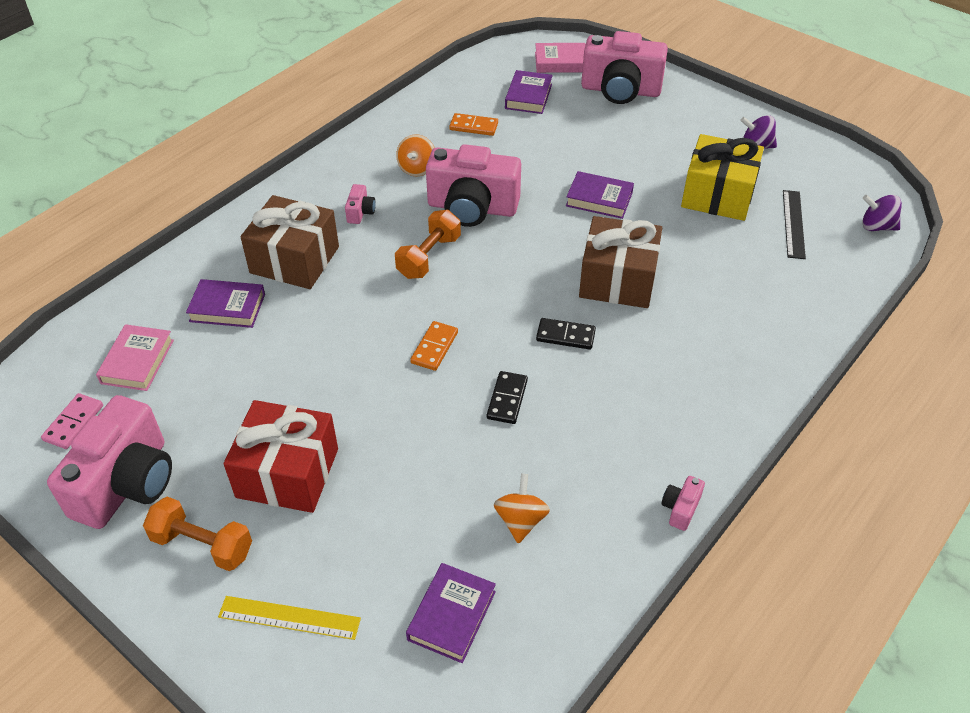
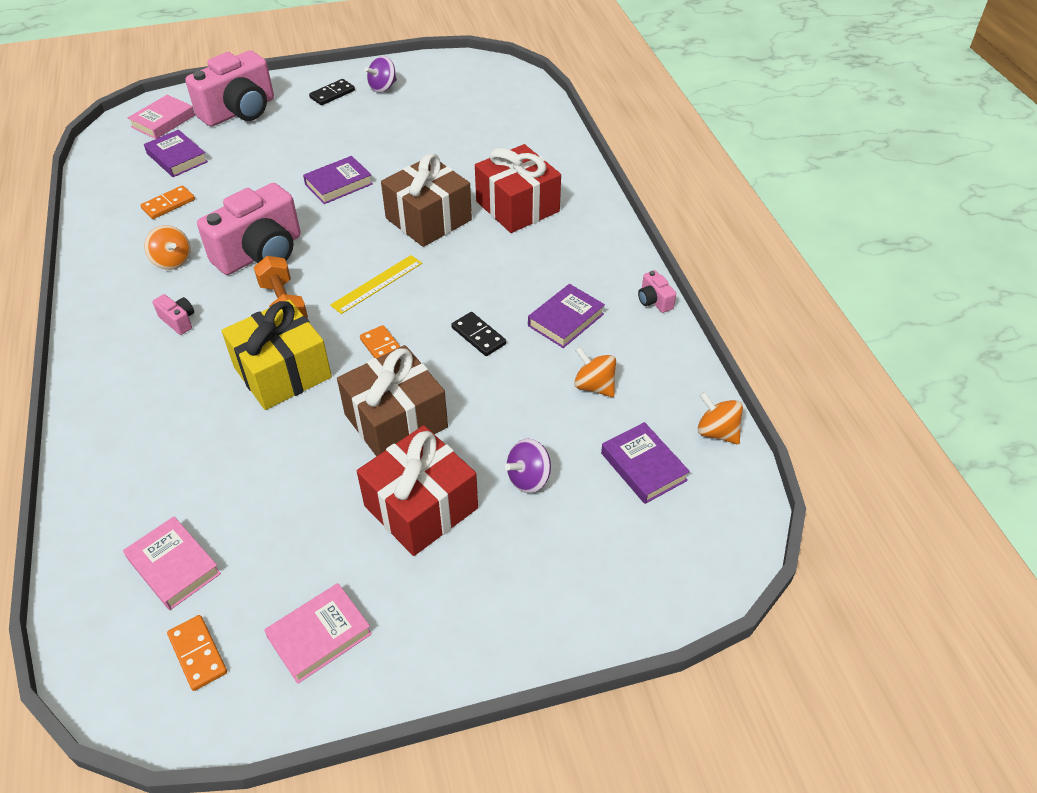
camera: 55 degrees left, 0 degrees up
(74, 423) = (198, 654): pink domino -> orange domino
(127, 483) = (319, 636): pink camera -> pink book
(202, 545) = (443, 603): orange dumbbell -> none
(227, 307) = (184, 466): purple book -> purple book (565, 320)
(289, 617) = (567, 571): yellow ruler -> yellow ruler (377, 284)
(294, 260) = (181, 391): brown gift -> brown gift (396, 421)
(546, 658) = (717, 432): none -> orange spinning top
(565, 335) = (451, 273): black domino -> black domino (332, 94)
(701, 329) = (517, 206): none -> red gift
(718, 195) = (406, 130): yellow gift -> yellow gift (282, 372)
(793, 224) = (473, 115): black ruler -> none
(876, 226) = (515, 85): purple spinning top -> purple spinning top (528, 478)

